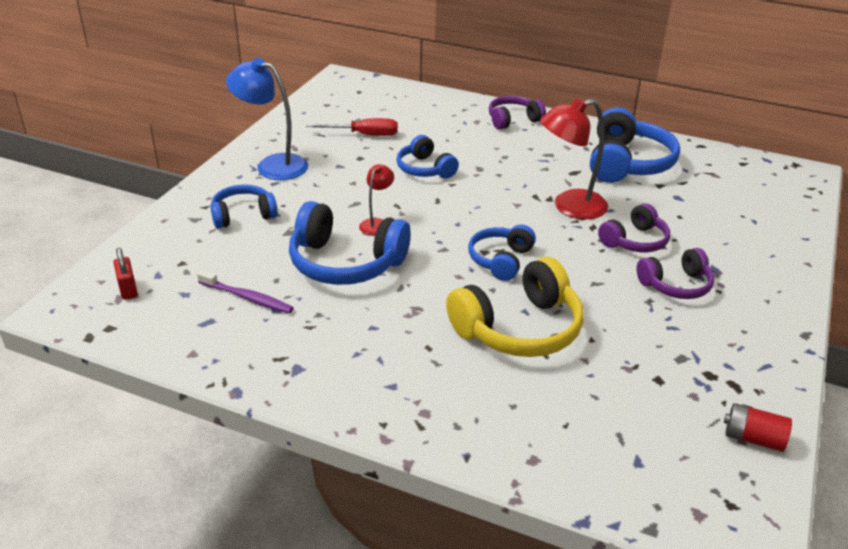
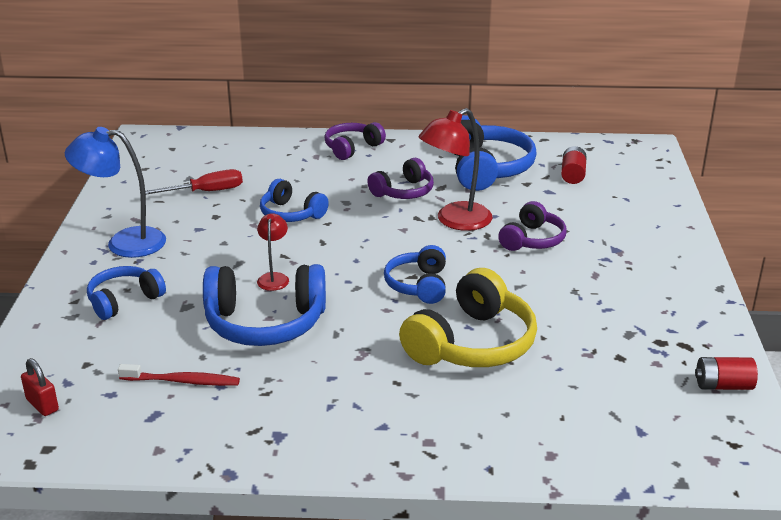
camera: 20 degrees left, 5 degrees down
(247, 298) = (182, 381): purple toothbrush -> red toothbrush
(676, 285) = (590, 271): purple headphones -> purple headphones (403, 192)
(711, 186) = (572, 175): none -> red battery

